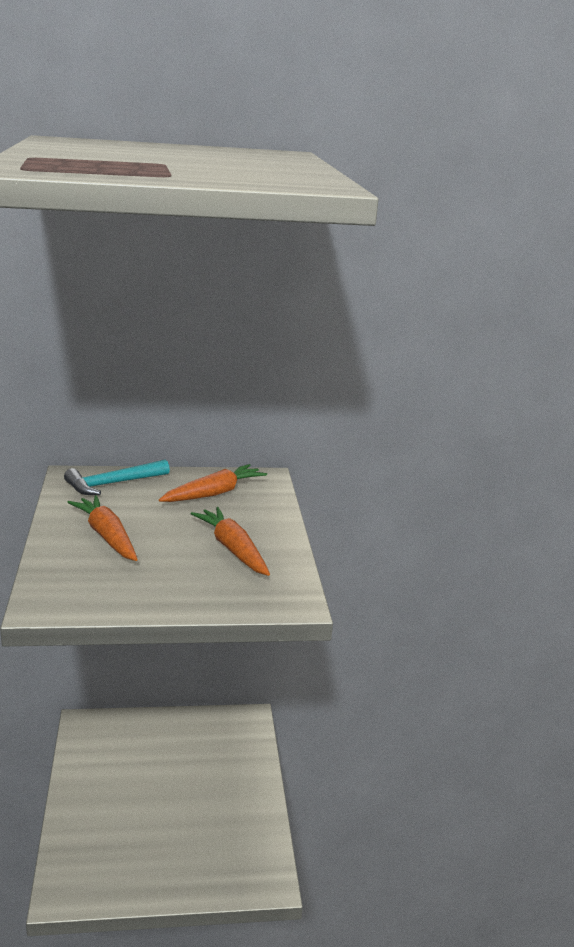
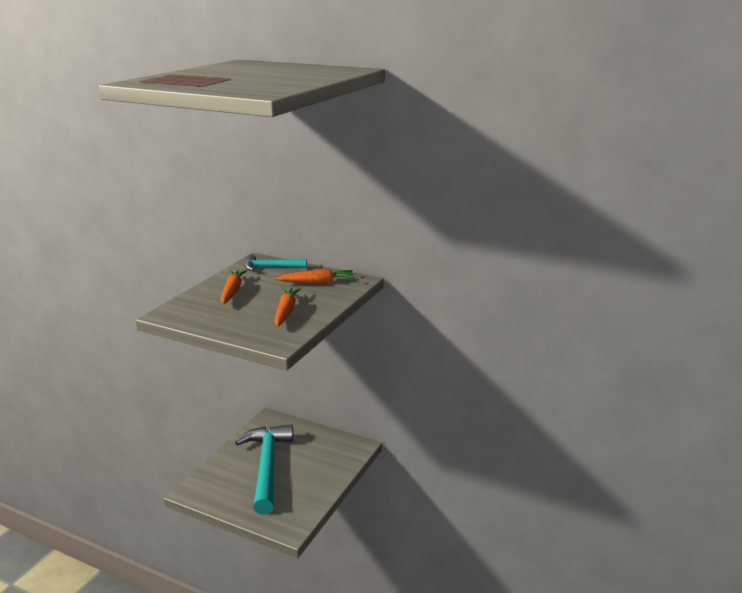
camera: 35 degrees right, 0 degrees up
(149, 799) = (267, 466): none -> turquoise hammer

